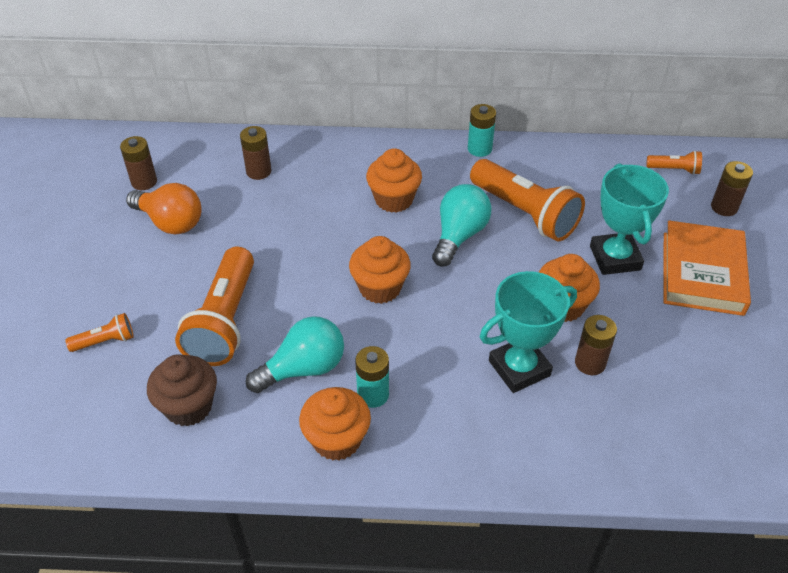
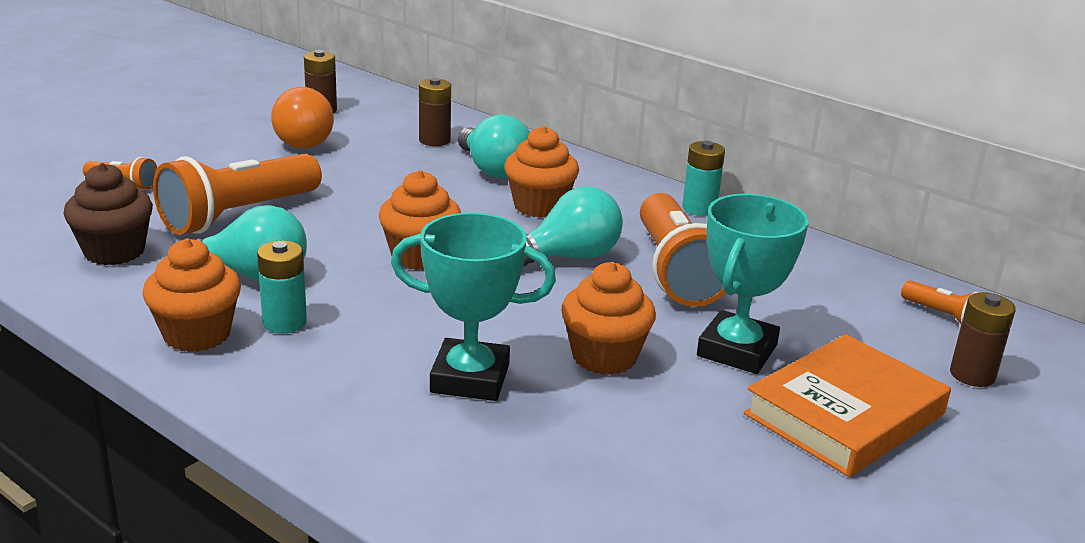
camera: 35 degrees right, 20 degrees down
(328, 180) = (493, 169): none -> turquoise light bulb
(590, 363) = (562, 415): brown battery -> none

